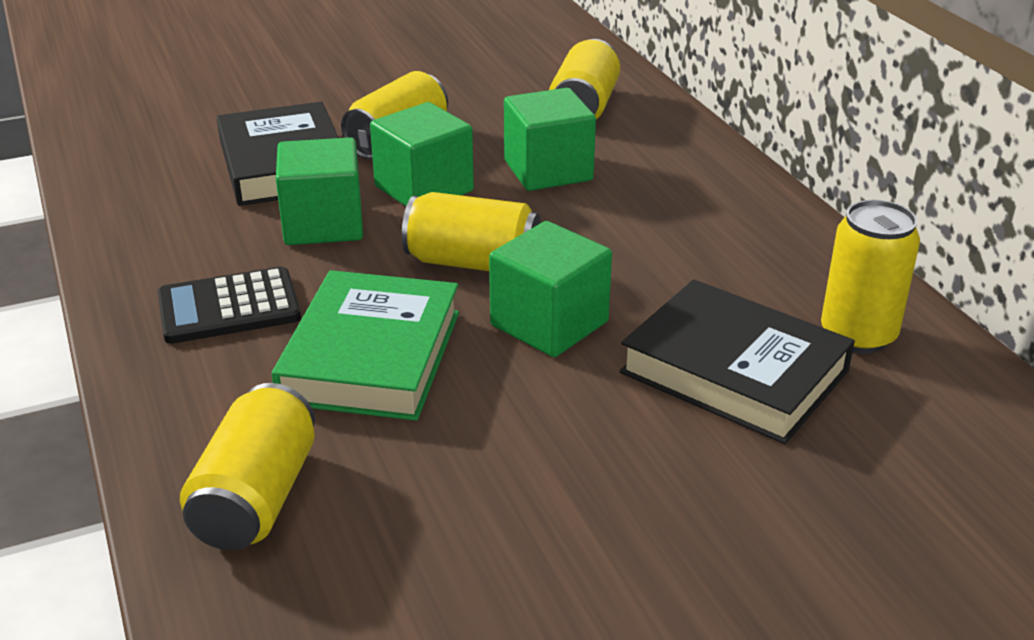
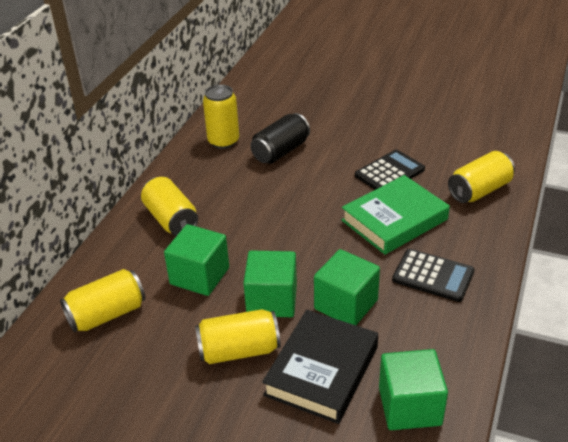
camera: 135 degrees left, 5 degrees up
(472, 263) = (306, 241): yellow can -> yellow can (171, 219)
(479, 440) = (389, 172): none -> black calculator
(549, 324) = (314, 198): green cube -> green cube (409, 406)
(734, 372) = (280, 151): black book -> black can

